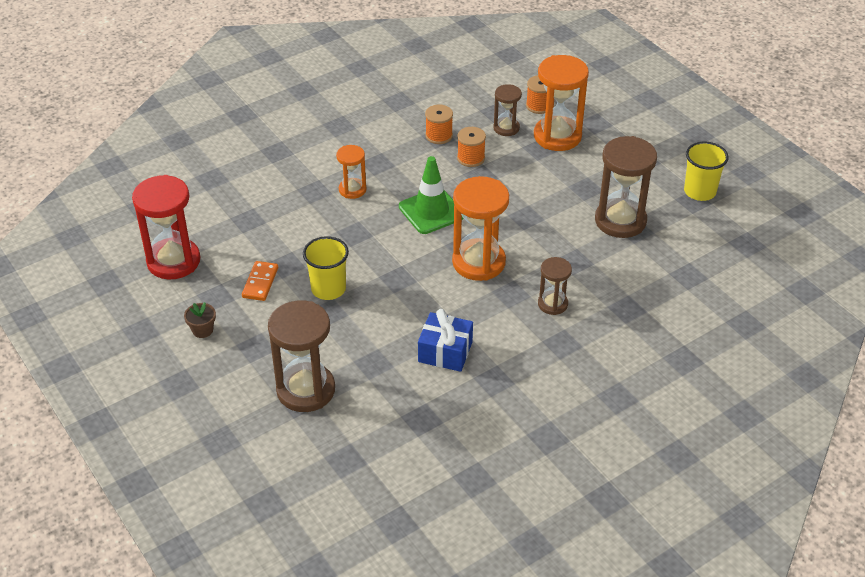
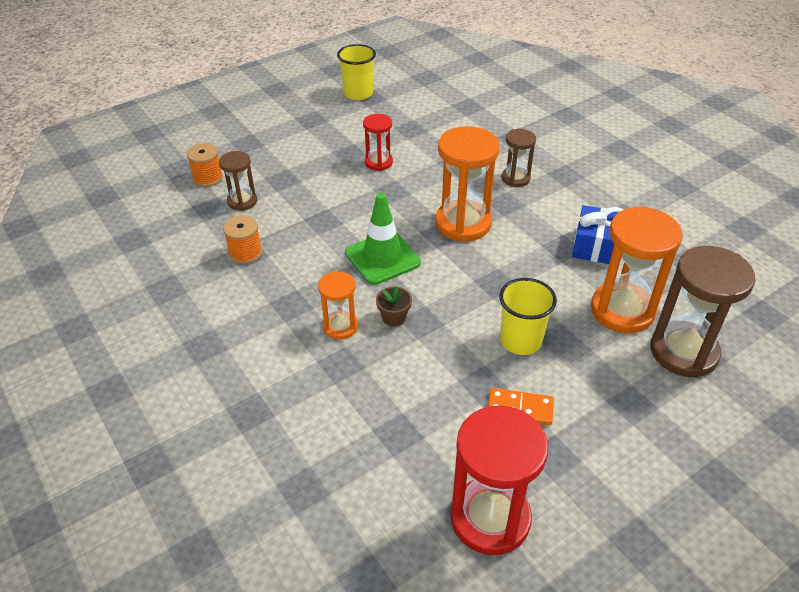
camera: 90 degrees left, 0 degrees up
(202, 330) = (618, 464): brown flower pot -> brown flower pot (394, 318)
(471, 158) = (291, 228): orange spool -> none
(557, 136) = (264, 167): orange hourglass -> orange hourglass (622, 310)
(572, 208) = (378, 162): none -> red hourglass
(620, 221) = (397, 136): brown hourglass -> none

